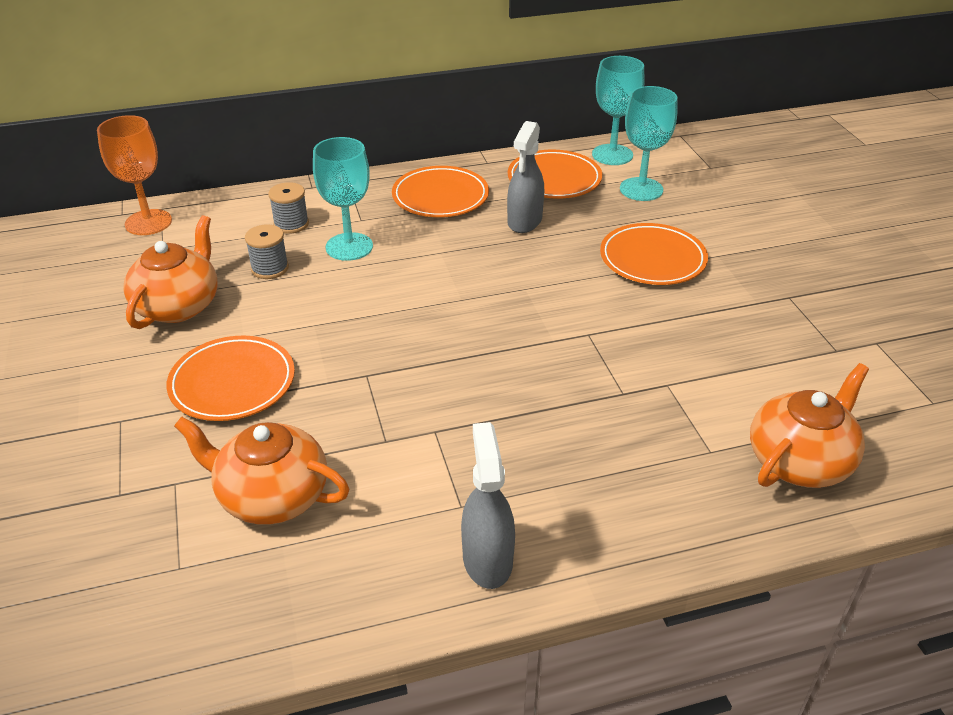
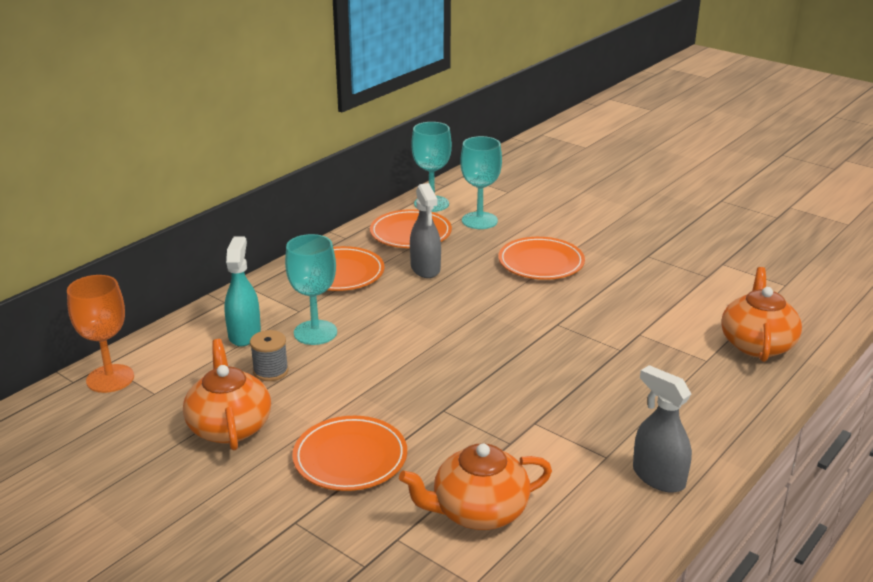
camera: 35 degrees left, 10 degrees down
(291, 224) = (244, 334): grey spool -> turquoise spray bottle

